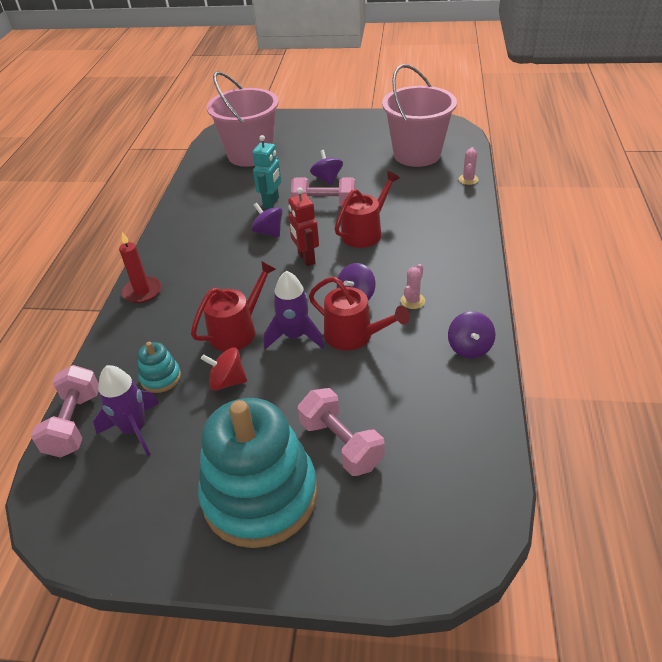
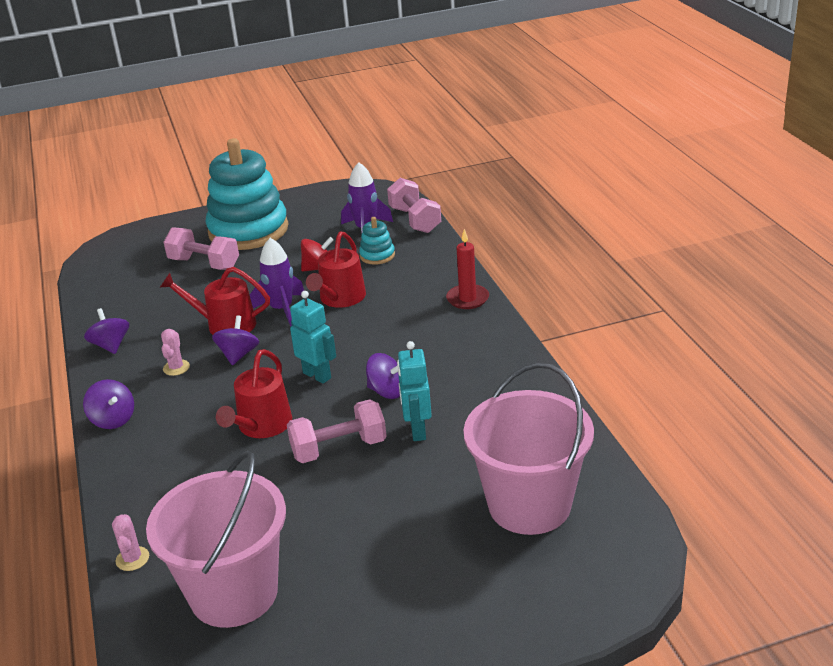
camera: 155 degrees right, 10 degrees down
(306, 258) = (317, 375): red robot -> turquoise robot
(327, 179) = (363, 493): purple spinning top -> purple spinning top (113, 419)

